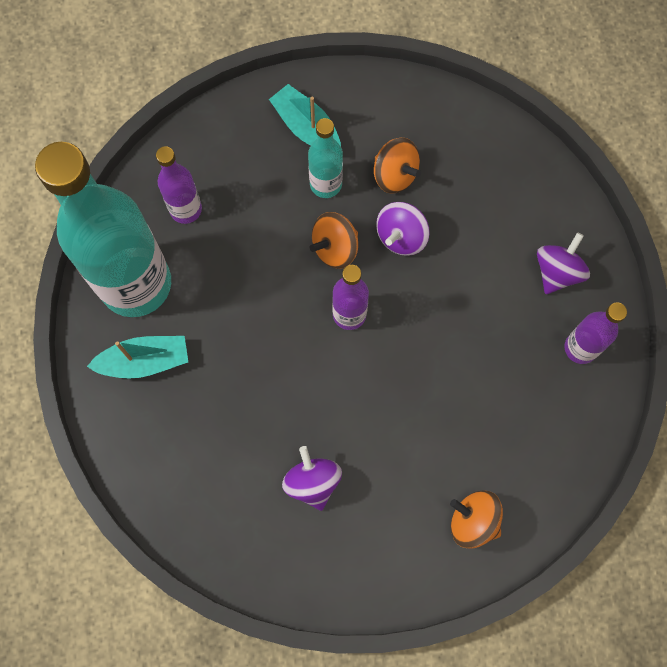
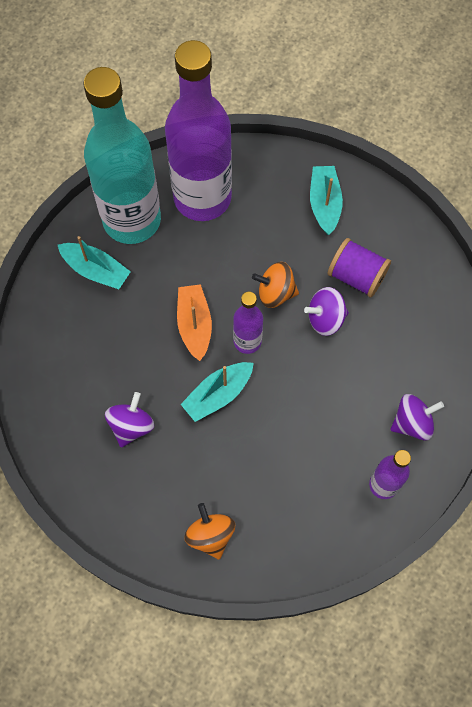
camera: 40 degrees right, 5 degrees down
(186, 209) = (202, 198): purple bottle -> purple bottle, size x2.19
(287, 338) = (194, 325): none -> orange boat
(326, 184) = (305, 248): turquoise bottle -> none
(366, 386) = (218, 394): none -> turquoise boat
(395, 175) = (356, 276): orange spinning top -> purple spool

